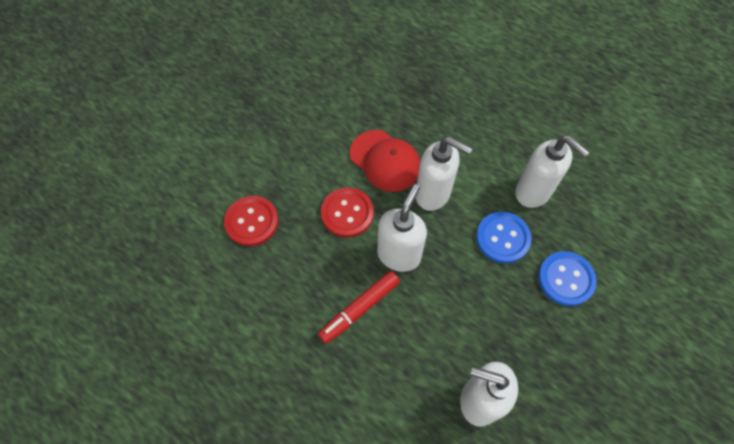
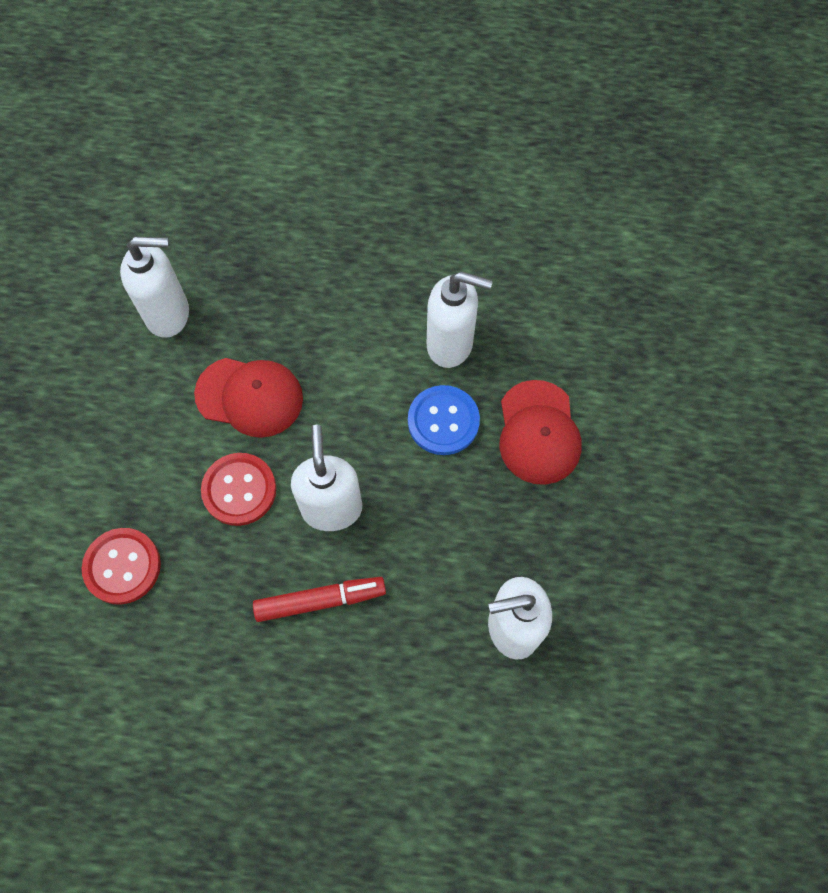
camera: 30 degrees left, 5 degrees up
(359, 309) = (320, 600): red marker -> red marker turned 120 degrees counterclockwise
(433, 194) = (332, 409): white soap dispenser -> white soap dispenser (168, 314)
(566, 279) = (538, 432): blue button -> red cap

